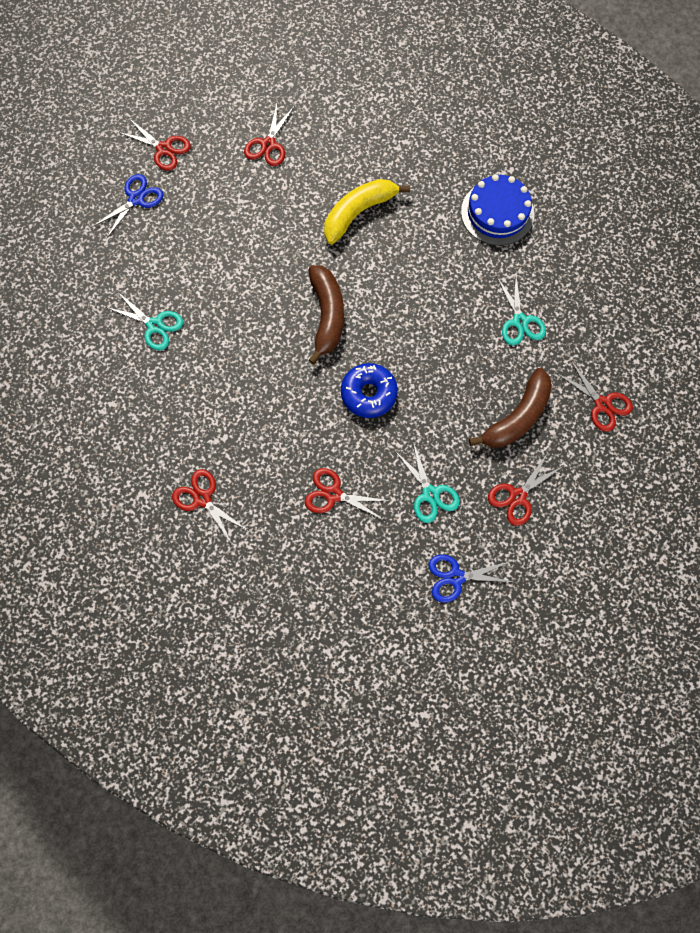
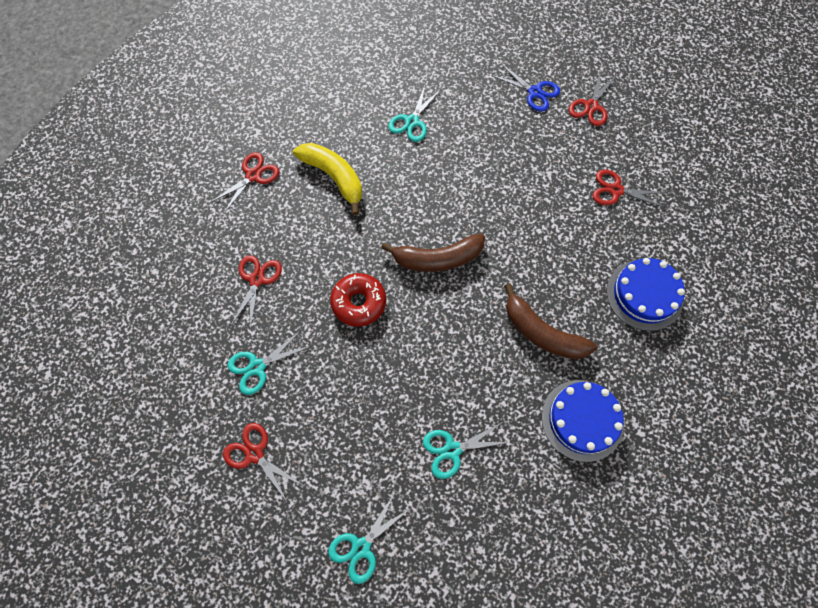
camera: 85 degrees right, 5 degrees down
(358, 213) = (555, 278): yellow banana -> yellow banana (334, 177)
(368, 393) = (359, 303): blue donut -> red donut
(382, 142) = (644, 295): none -> blue cake
(456, 577) = (173, 396): blue scissors -> none
(517, 417) = (341, 451): brown banana -> brown banana (542, 333)
(602, 404) = (361, 547): red scissors -> turquoise scissors

